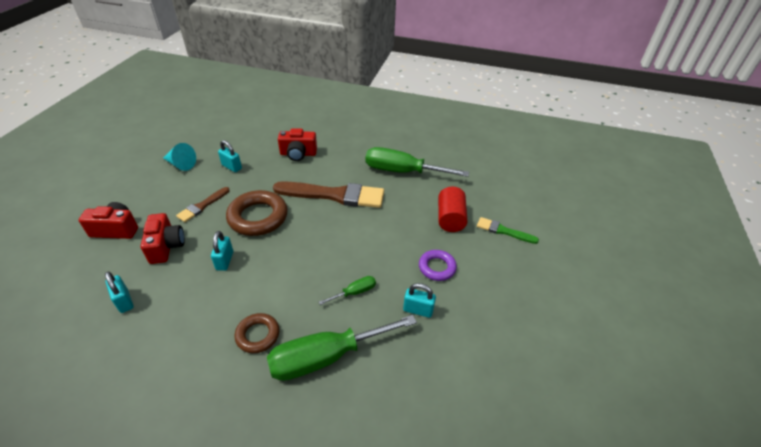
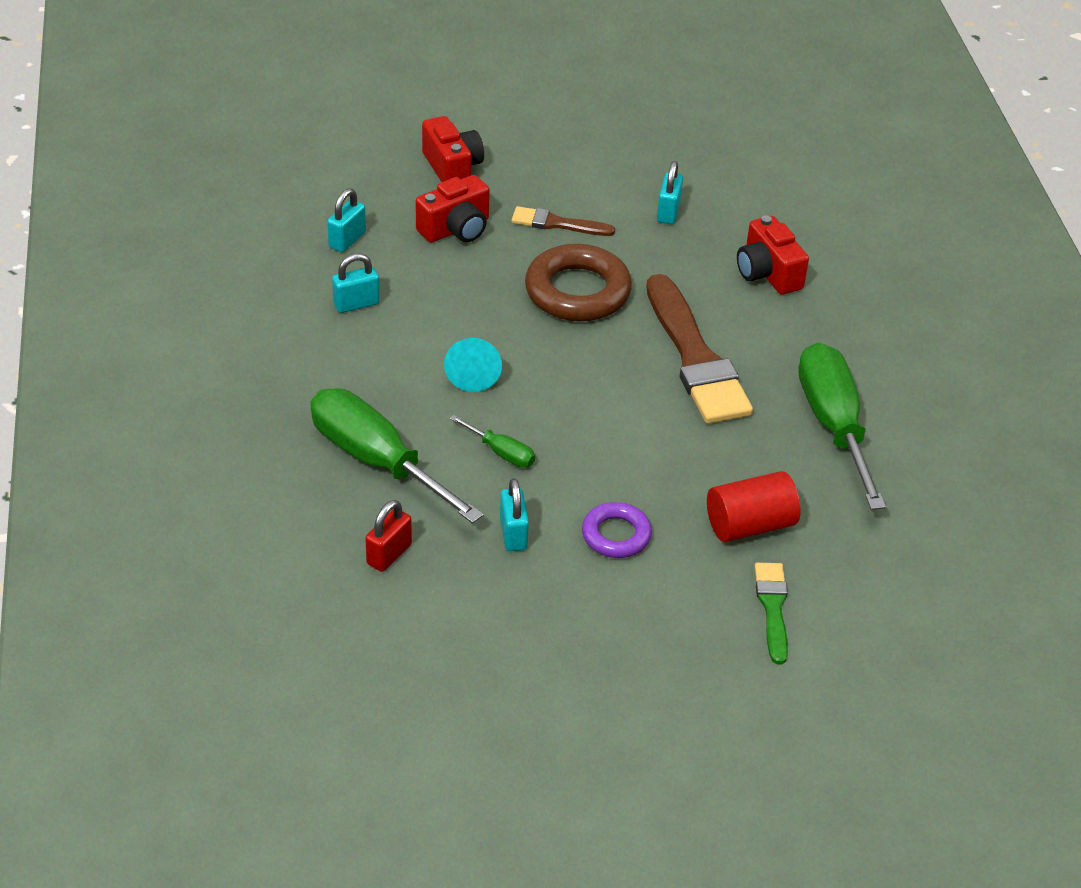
camera: 65 degrees right, 0 degrees up
(181, 164) = (629, 156): turquoise cone -> turquoise cone (473, 372)
(225, 261) = (469, 296): turquoise padlock -> turquoise padlock (356, 304)
(258, 335) = (370, 382): brown ring -> none
(408, 379) = (389, 554): none -> red padlock

